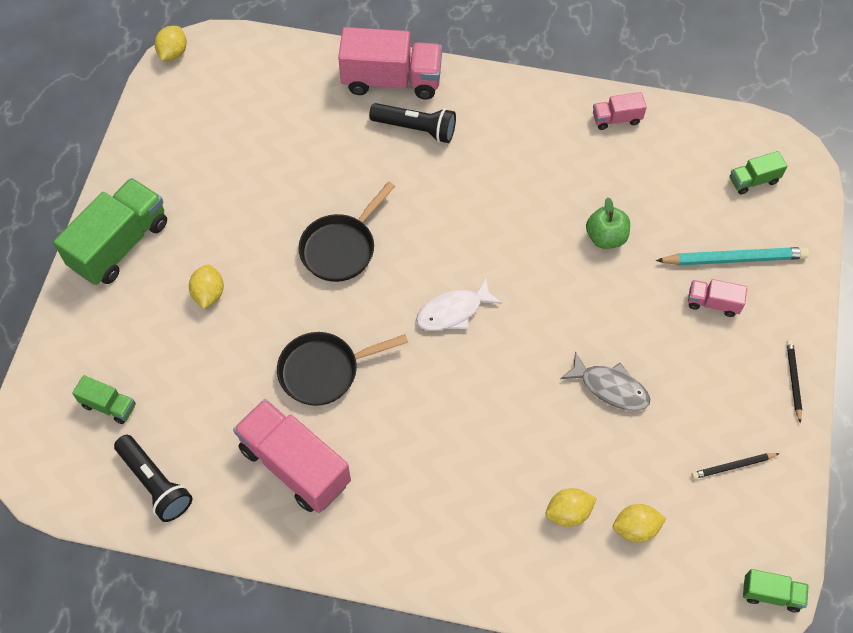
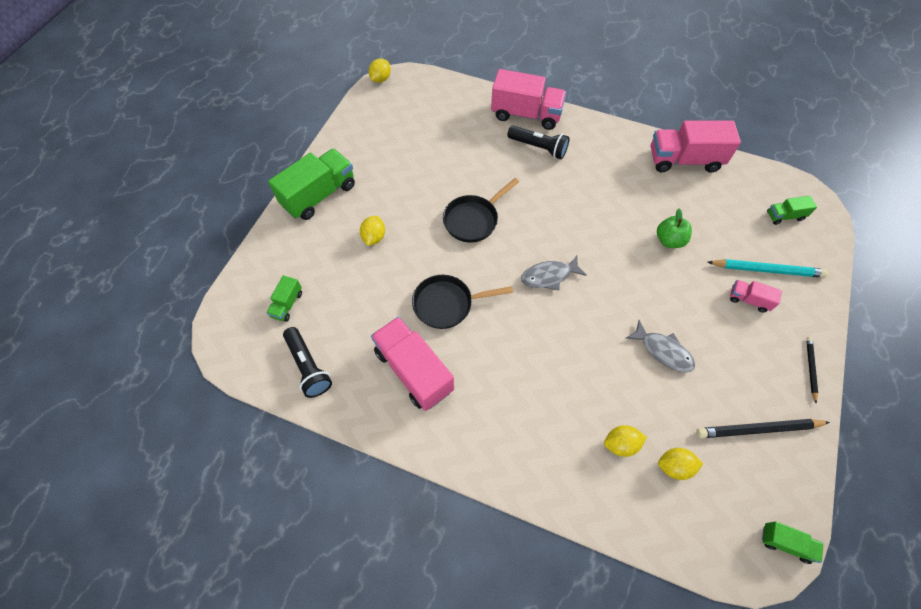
camera: 10 degrees right, 0 degrees up
(109, 405) = (287, 304): green truck -> green truck turned 75 degrees clockwise
(453, 311) = (549, 276): white fish -> grey fish
(616, 119) = (684, 160): pink truck -> pink truck, size x2.05
(732, 466) = (757, 429): black pencil -> black pencil, size x1.80

